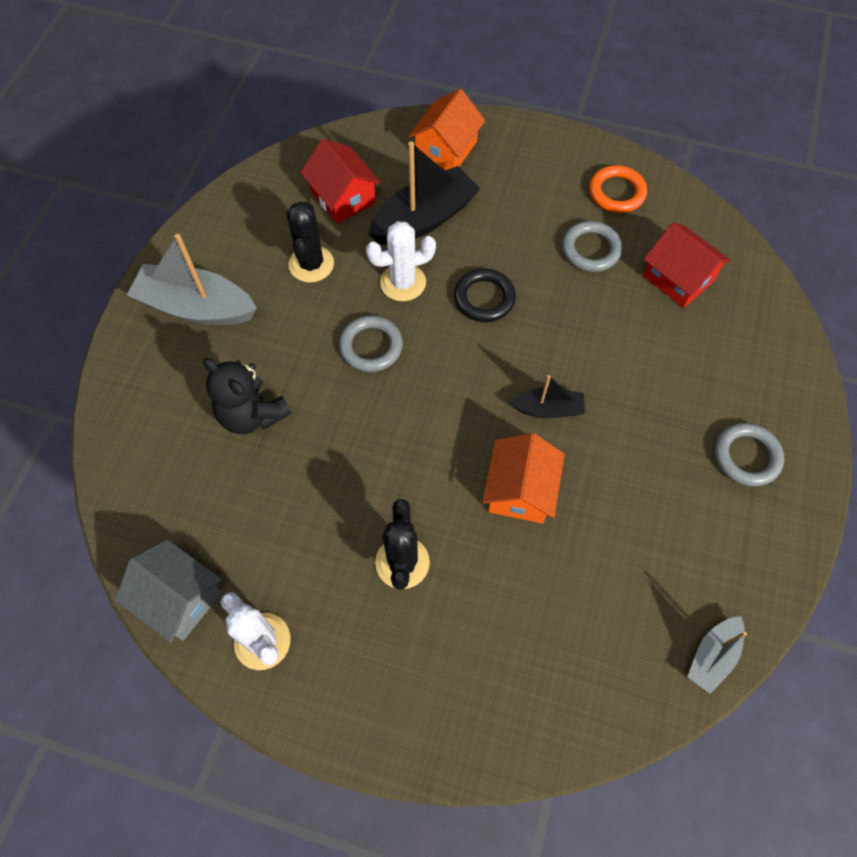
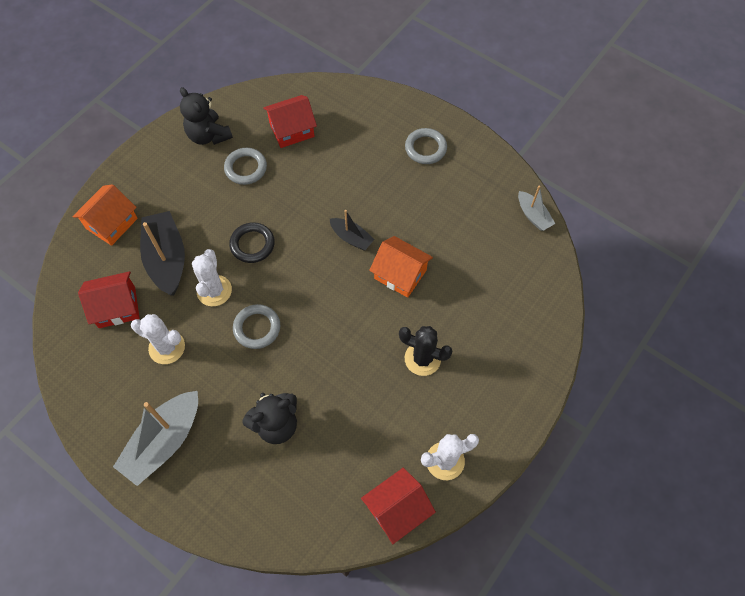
camera: 70 degrees left, 0 degrees up
(179, 598) = (397, 509): grey house -> red house
(311, 264) = (167, 347): black cactus -> white cactus
(446, 149) = (111, 223): orange house -> orange house turned 75 degrees clockwise
(548, 409) = (351, 238): black boat -> black boat turned 105 degrees clockwise
(616, 192) = (208, 135): orange ring -> black teddy bear

